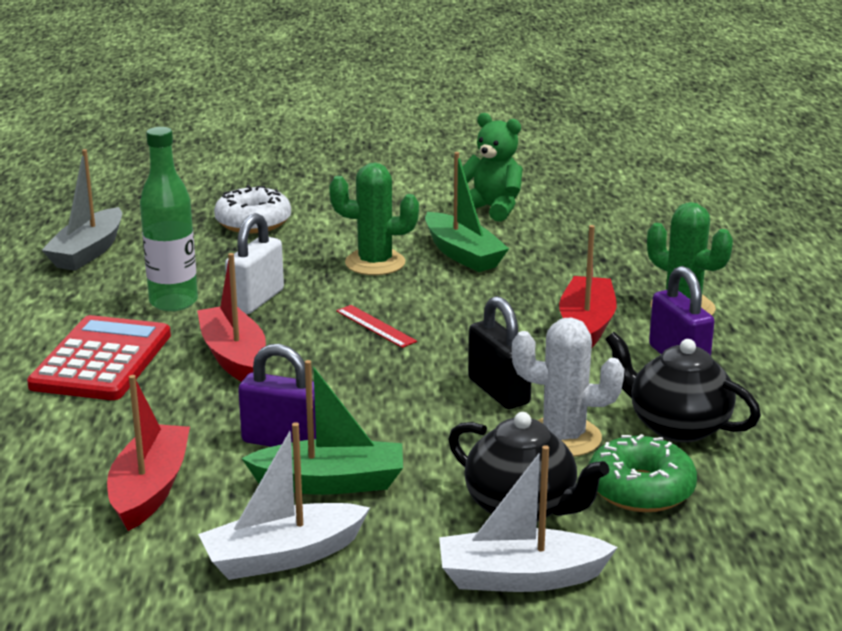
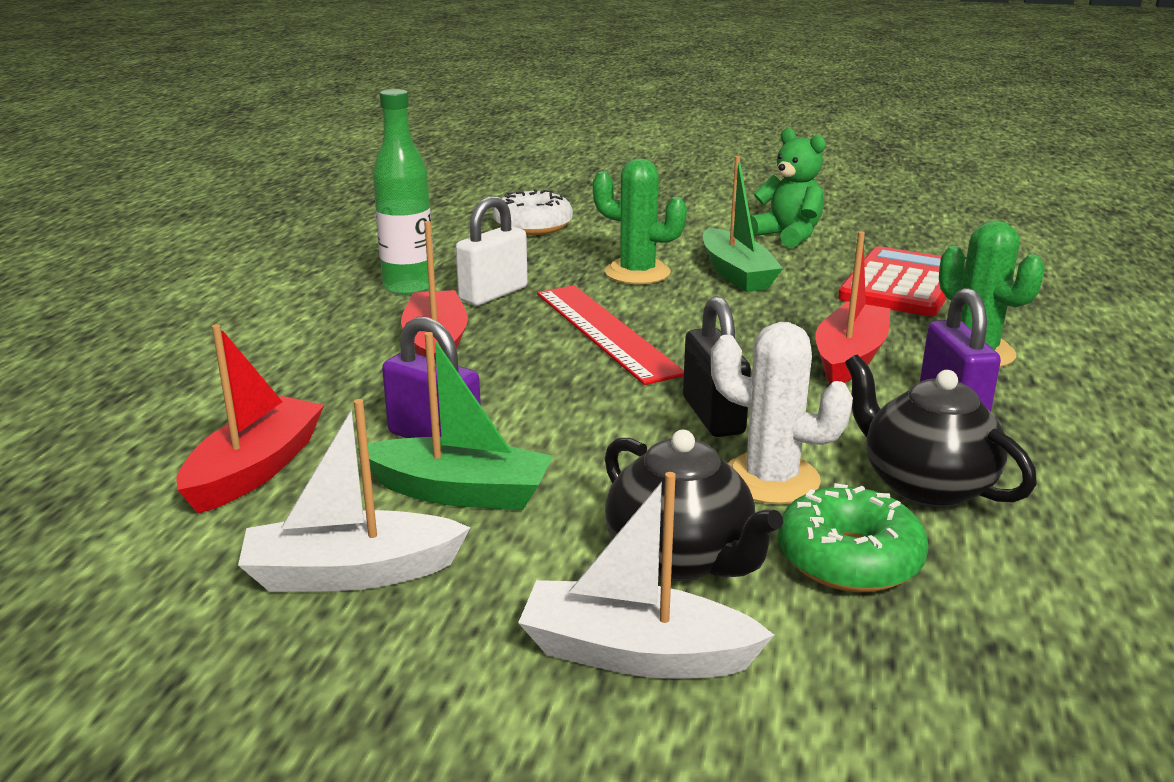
camera: 15 degrees right, 0 degrees up
(88, 252) = (357, 236): grey boat -> none
(101, 360) = (300, 332): red calculator -> red calculator (901, 284)
(375, 326) = (605, 332): red ruler -> red ruler, size x2.05

